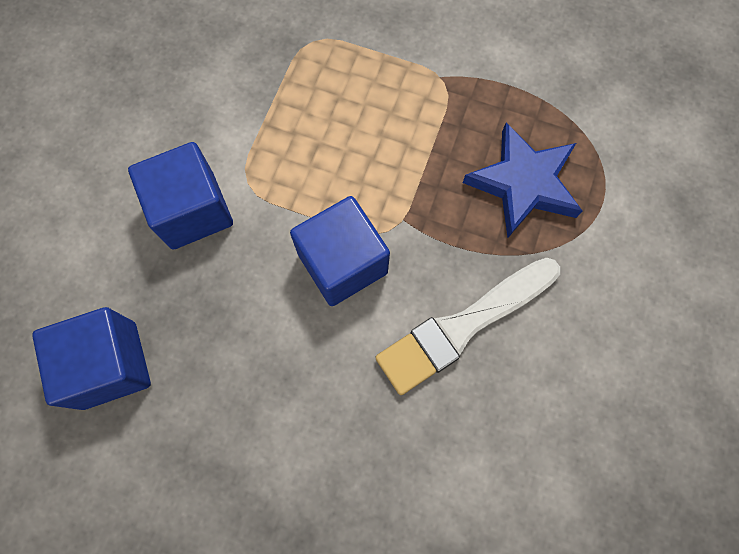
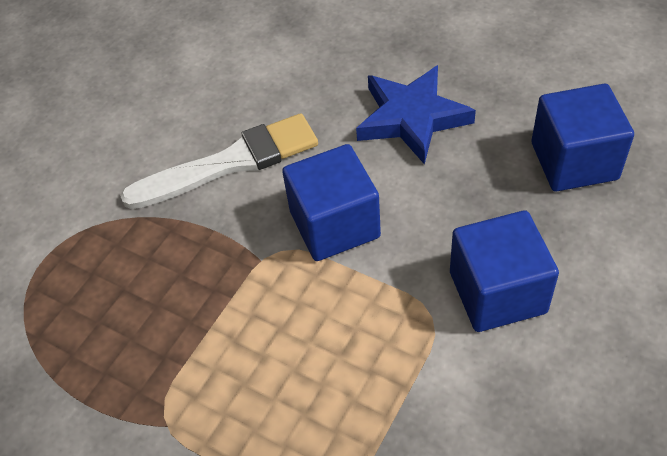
camera: 165 degrees left, 20 degrees down
(523, 183) = (119, 282): blue star -> blue star (412, 118)

